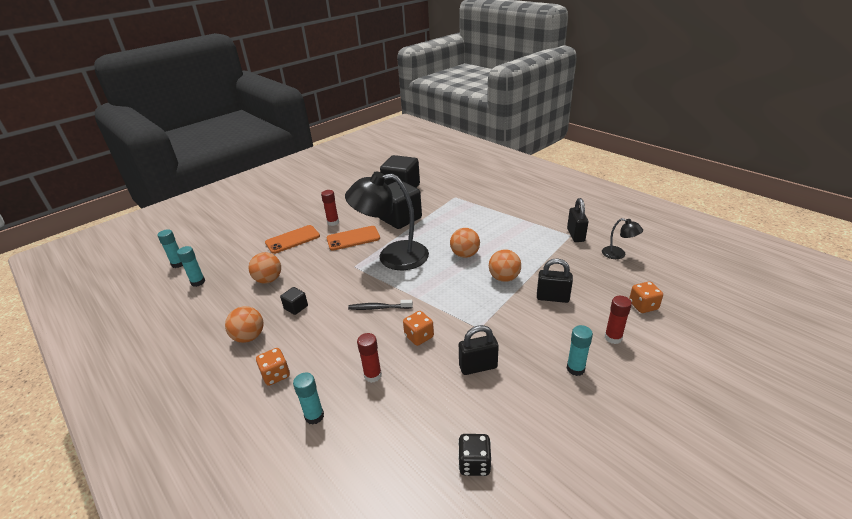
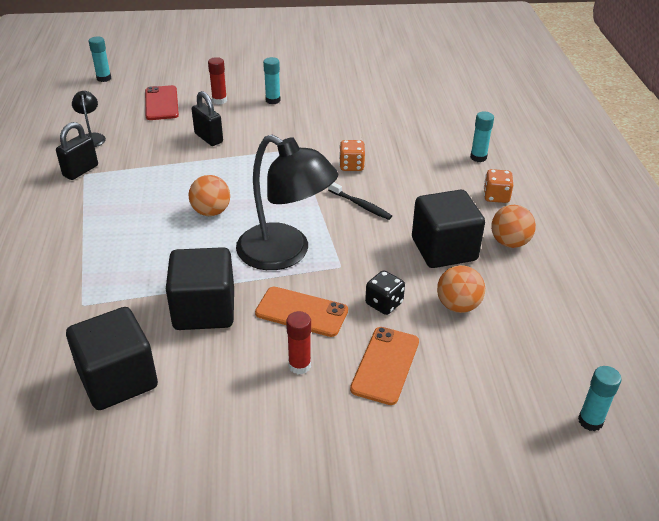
camera: 145 degrees left, 5 degrees up
(198, 282) = (559, 358): turquoise glue stick -> turquoise glue stick (104, 78)
(292, 239) = (385, 365): orange phone -> orange phone turned 75 degrees counterclockwise
(296, 307) = (444, 249): black cube -> black cube, size x2.29
(373, 375) = (415, 160): red glue stick -> none
(474, 463) = (394, 97): black dice -> black dice (384, 303)
(478, 367) = (333, 129): black padlock -> none
(504, 278) = (216, 171): orange ball -> none
(643, 306) = (161, 103): orange dice -> red phone

